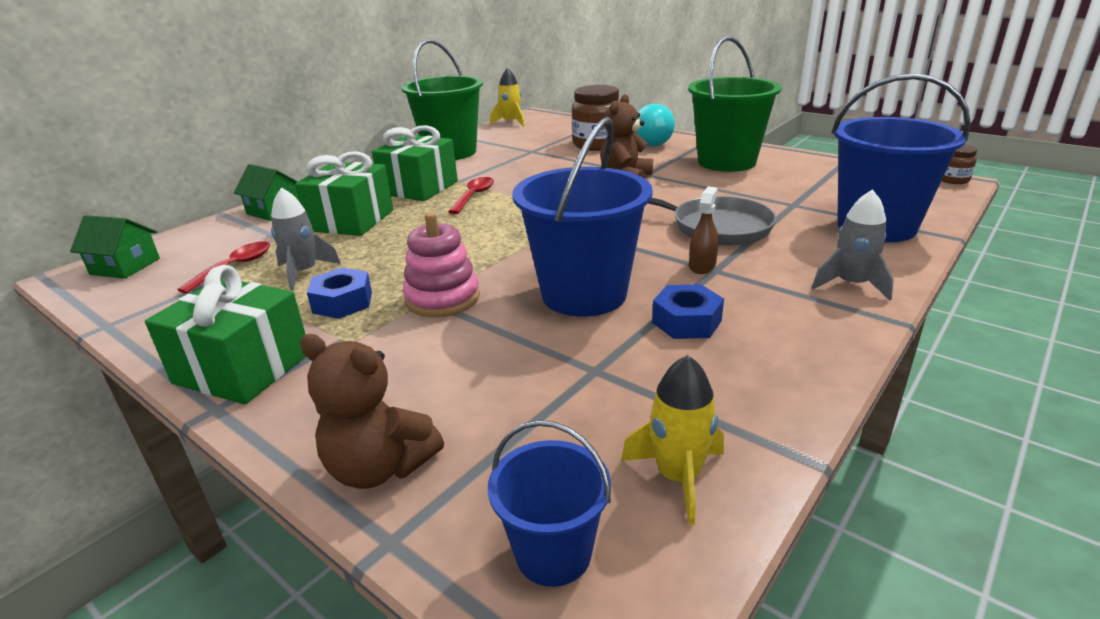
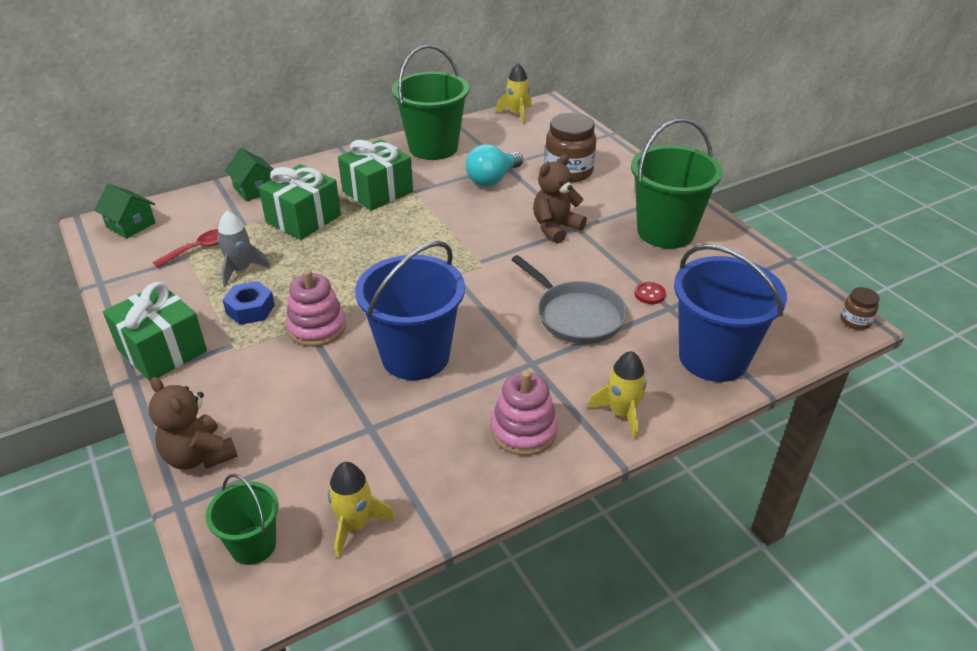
camera: 20 degrees right, 10 degrees up
(474, 196) = (414, 215): red spoon -> none
(553, 553) = (253, 545): blue bucket -> green bucket
(655, 142) = (625, 183): turquoise light bulb -> turquoise light bulb (492, 179)
(686, 321) = (465, 407): blue nut -> none
(702, 266) = (526, 356): brown spray bottle -> none
(764, 200) = (649, 294): none -> red button
(772, 324) = (524, 431): none -> pink stacking toy
(851, 284) = (622, 413): grey rocket -> yellow rocket

